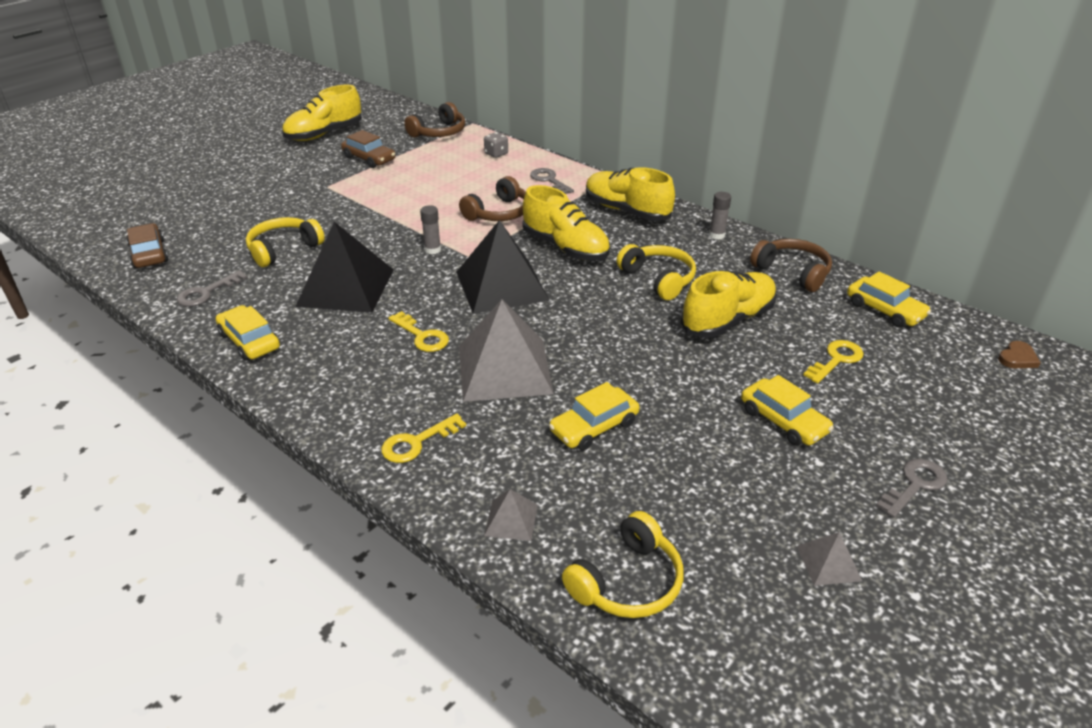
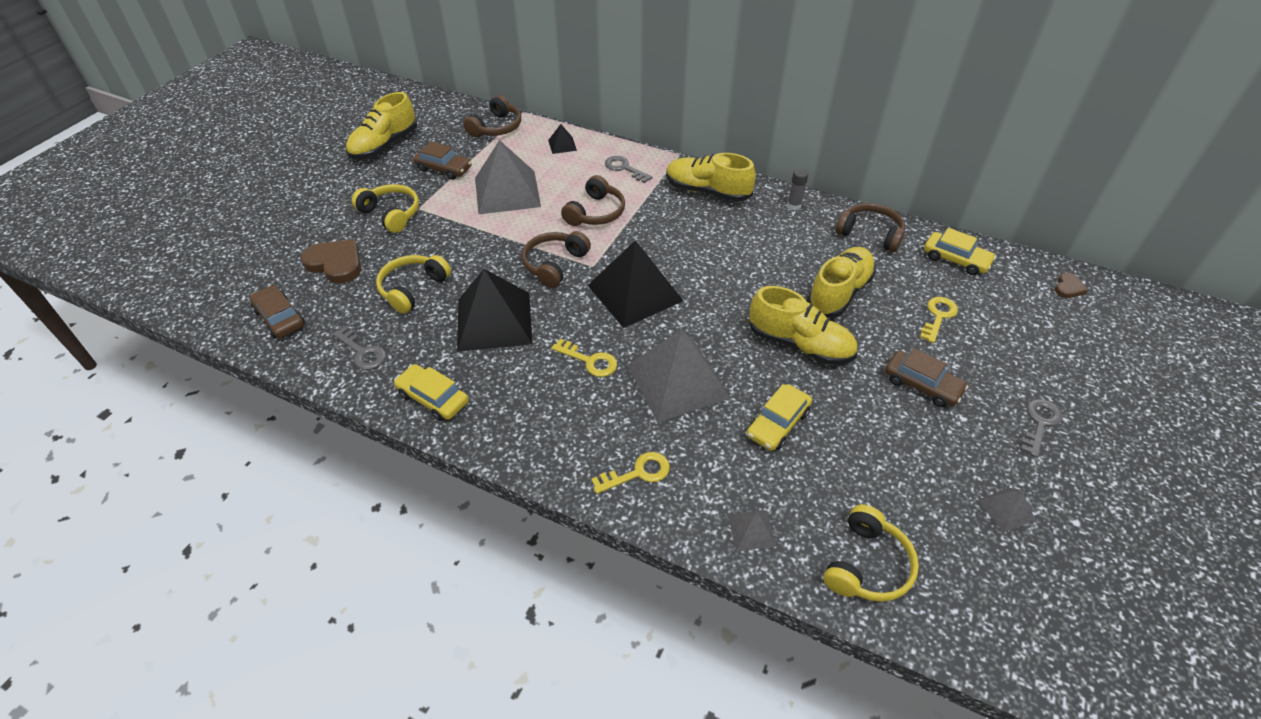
camera: 15 degrees left, 10 degrees up
(206, 292) = (363, 352): grey key -> grey key turned 75 degrees counterclockwise
(224, 219) = (336, 263): none -> brown heart
(417, 442) = (638, 473): yellow key -> yellow key turned 150 degrees counterclockwise
(420, 184) = (507, 192): none -> grey pyramid
(432, 250) = (554, 264): grey glue stick -> brown headphones
(496, 154) = (562, 145): grey dice -> black pyramid
(565, 247) = (672, 241): yellow shoe -> yellow shoe (799, 345)
(658, 279) = (765, 261): yellow headphones -> yellow headphones (391, 214)
(783, 421) = (922, 385): yellow car -> brown car

